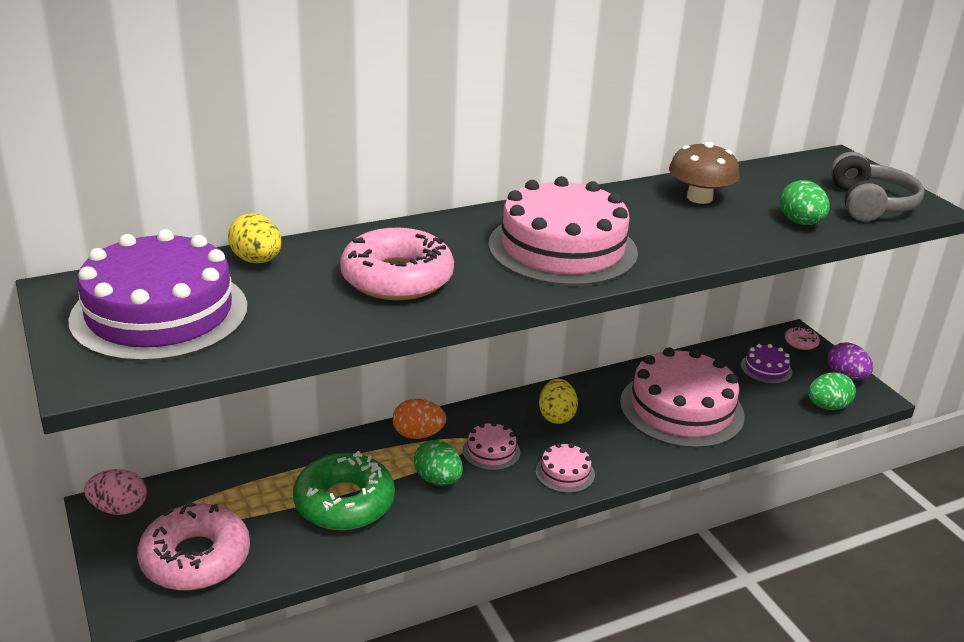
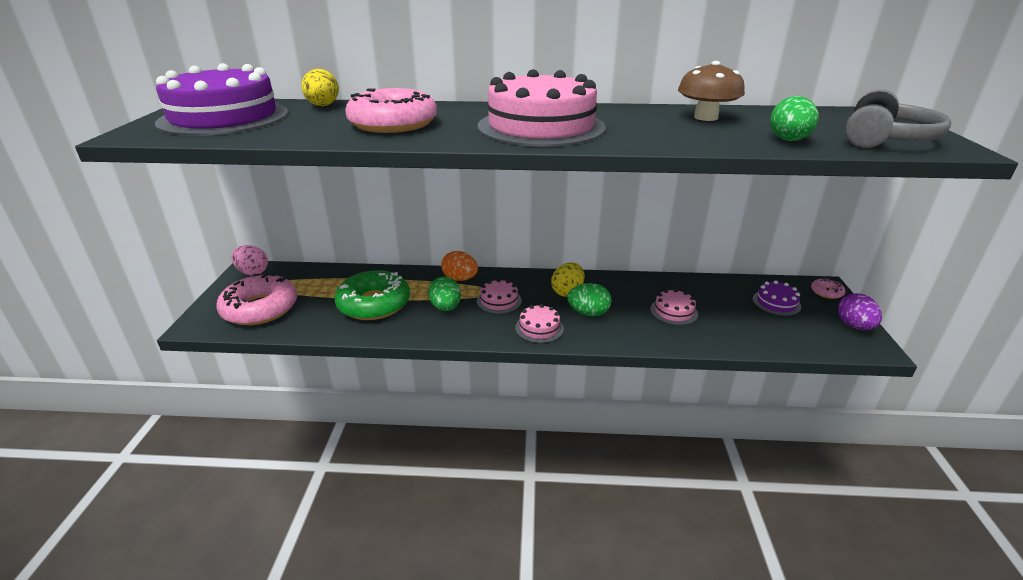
camera: 30 degrees right, 0 degrees up
(681, 409) = (673, 311): pink cake -> pink cake, size x0.44
(827, 406) = (816, 343): green egg -> green egg (588, 313)

